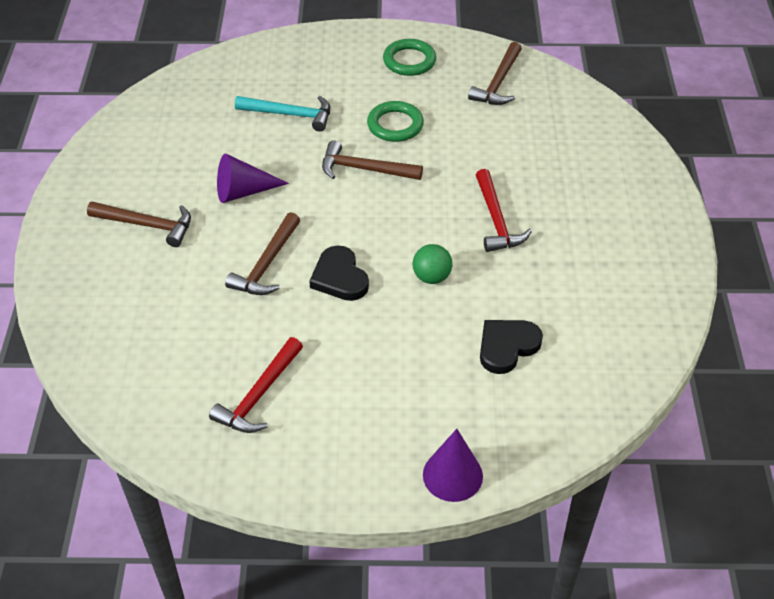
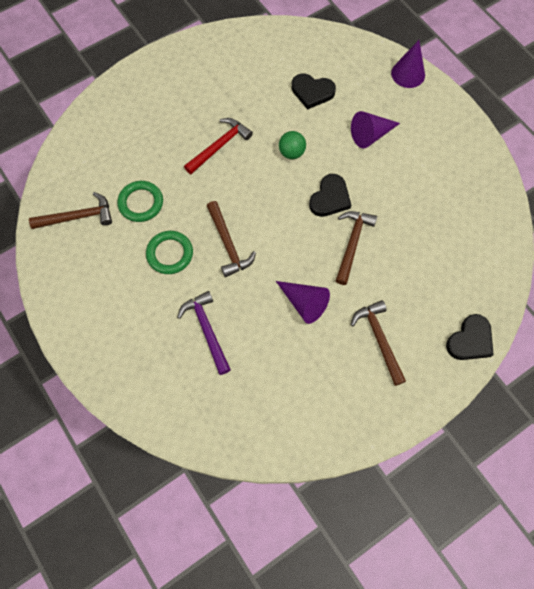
camera: 125 degrees left, 20 degrees up
(64, 295) = (470, 340): none -> black heart
(259, 395) = (440, 182): red hammer -> none
(266, 264) = (352, 243): brown hammer -> brown hammer turned 60 degrees counterclockwise
(290, 115) = (207, 330): turquoise hammer -> purple hammer
(389, 367) = (370, 135): none -> purple cone
(409, 61) = (88, 290): green ring -> green ring (141, 203)

